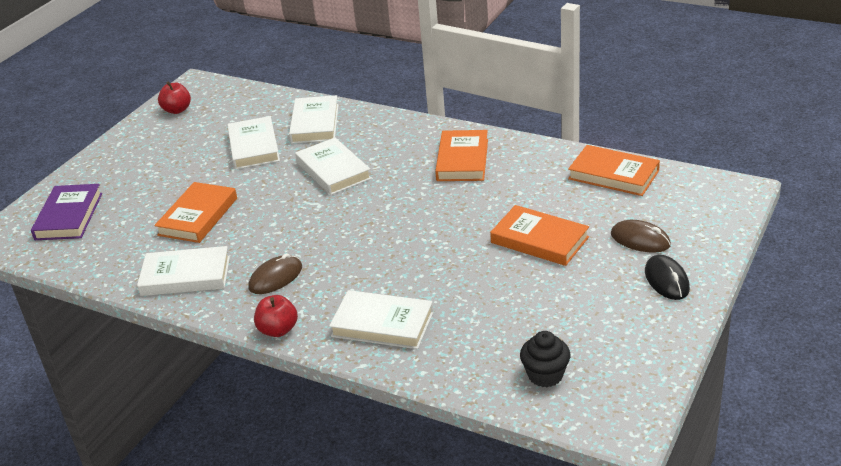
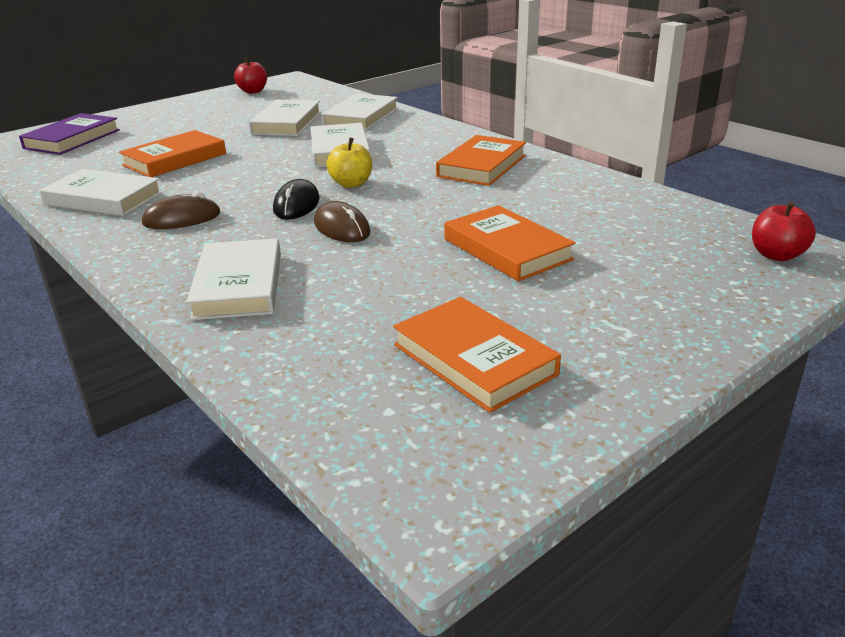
camera: 20 degrees right, 5 degrees down
(278, 330) = (126, 263): red apple -> red apple (776, 255)
(376, 206) = (351, 184): none -> yellow apple
(382, 324) = (238, 285): white book -> white book turned 45 degrees clockwise
(545, 375) = (379, 397): black cupcake -> none
(613, 175) = (654, 209): orange book -> orange book (473, 359)
(640, 240) = (643, 277): brown mouse -> brown mouse (342, 228)
(666, 280) = (651, 330): black mouse -> black mouse (296, 205)

